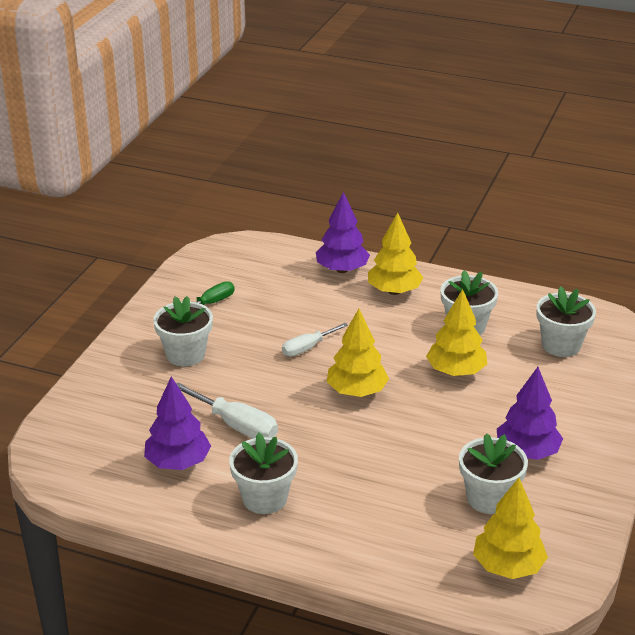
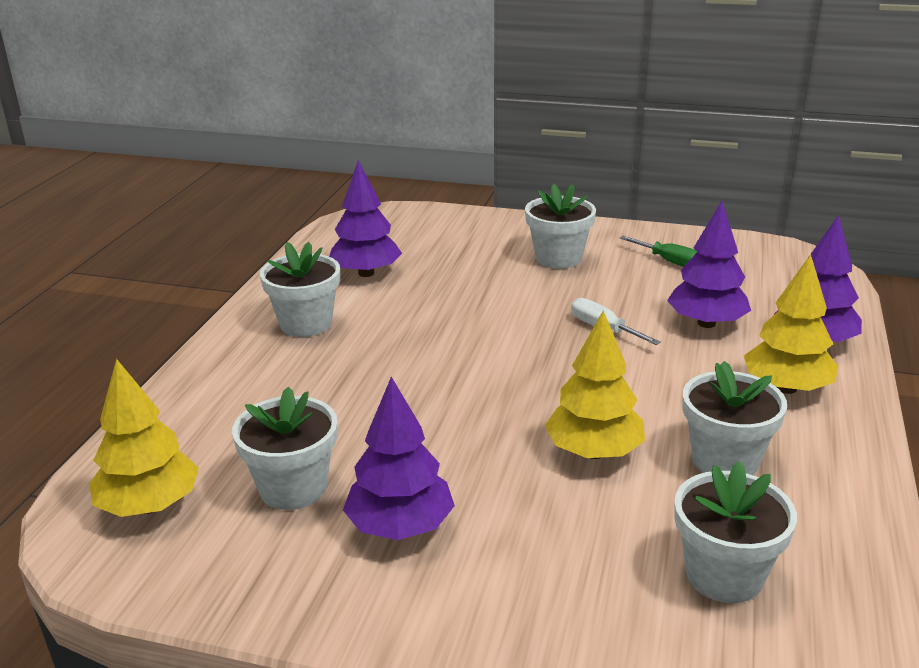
camera: 85 degrees right, 5 degrees down
(236, 425) = (433, 297): white screwdriver -> none
(309, 304) = (706, 323): none -> purple tree
(357, 391) = (518, 370): yellow tree -> none

